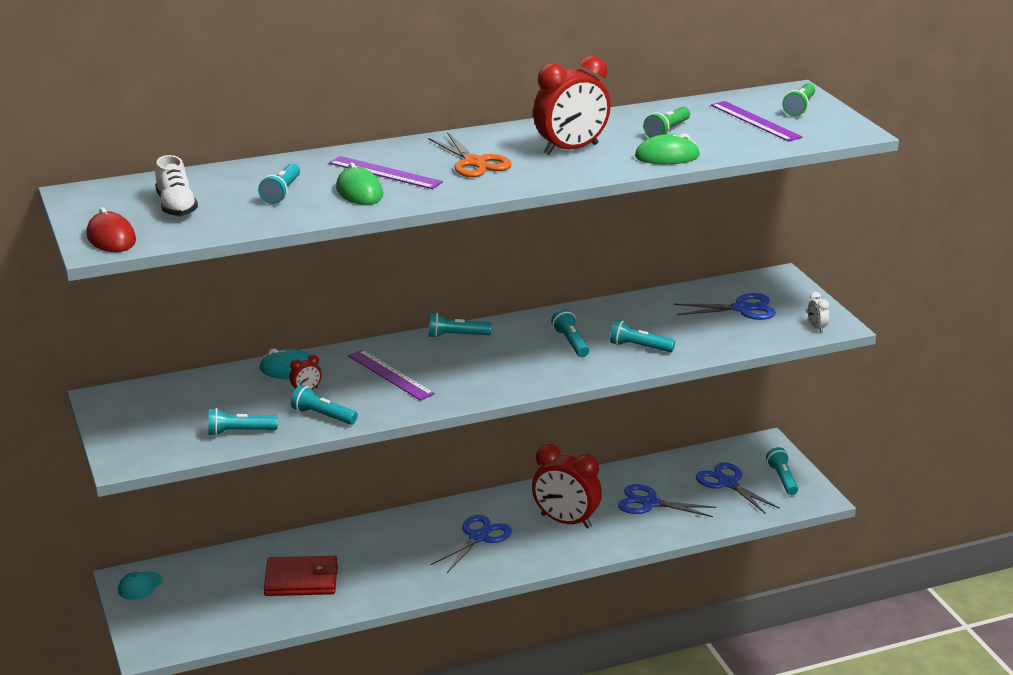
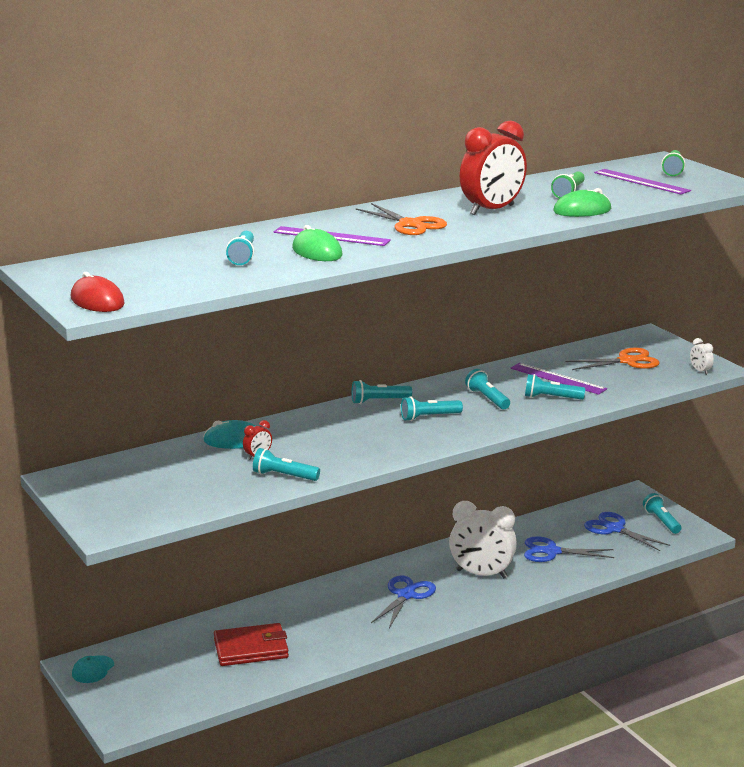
camera: 10 degrees left, 5 degrees down
(176, 206) = (147, 273): white shoe -> none
(239, 432) = (209, 496): turquoise flashlight -> turquoise flashlight (429, 417)
(390, 375) = (332, 437): purple ruler -> purple ruler (558, 378)
(566, 521) = (481, 574): red clock -> white clock
(742, 309) = (627, 361): blue scissors -> orange scissors

